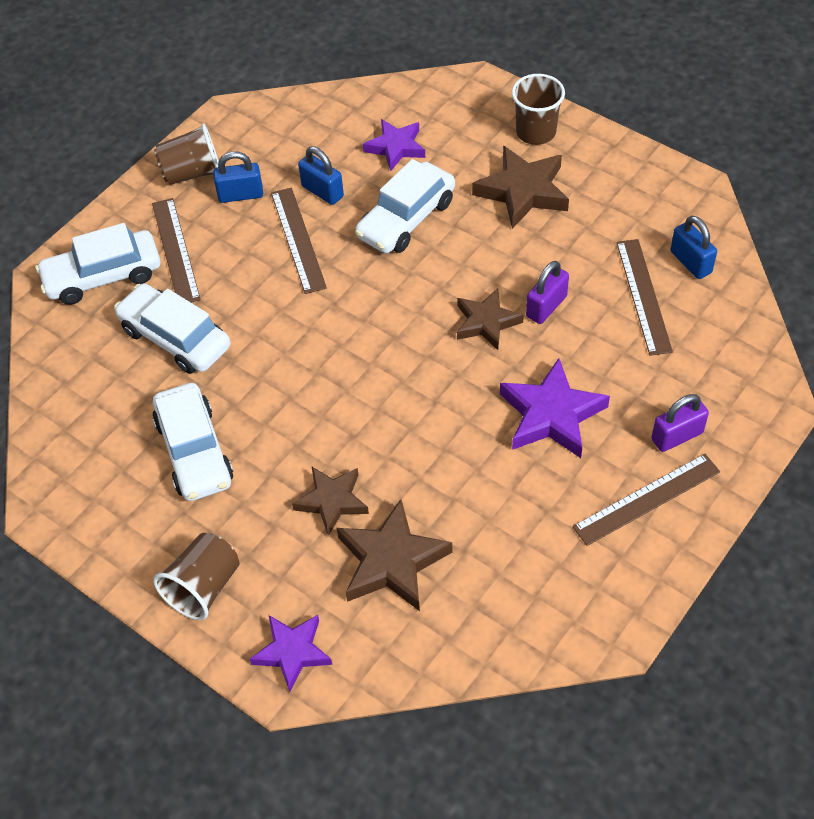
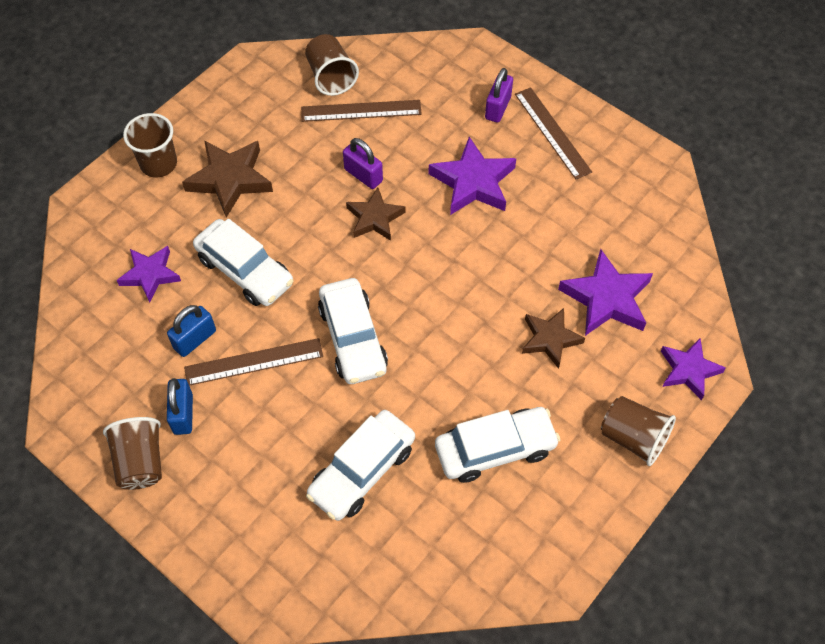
camera: 90 degrees left, 5 degrees up
(103, 276) = (271, 546): white car -> white car (353, 338)
(175, 250) = (248, 475): brown ruler -> none
(391, 561) = (606, 298): brown star -> purple star
(677, 436) = (498, 108): purple padlock -> purple padlock turned 45 degrees clockwise
(690, 262) = (331, 77): blue padlock -> brown cup

